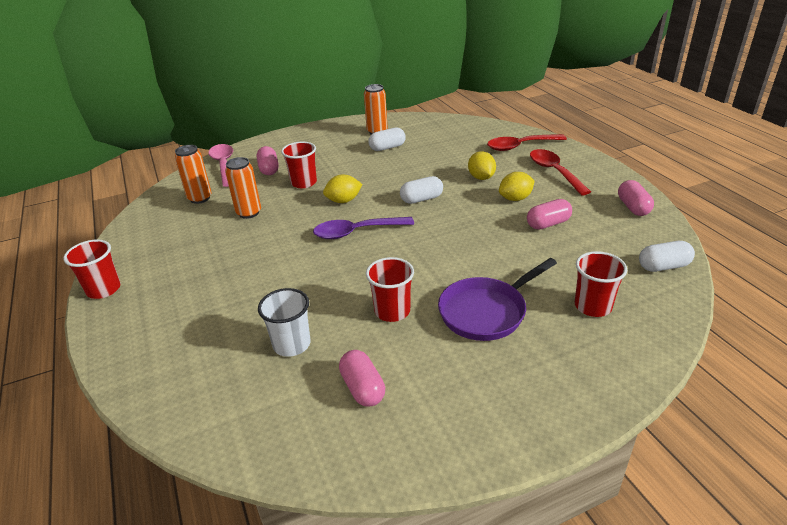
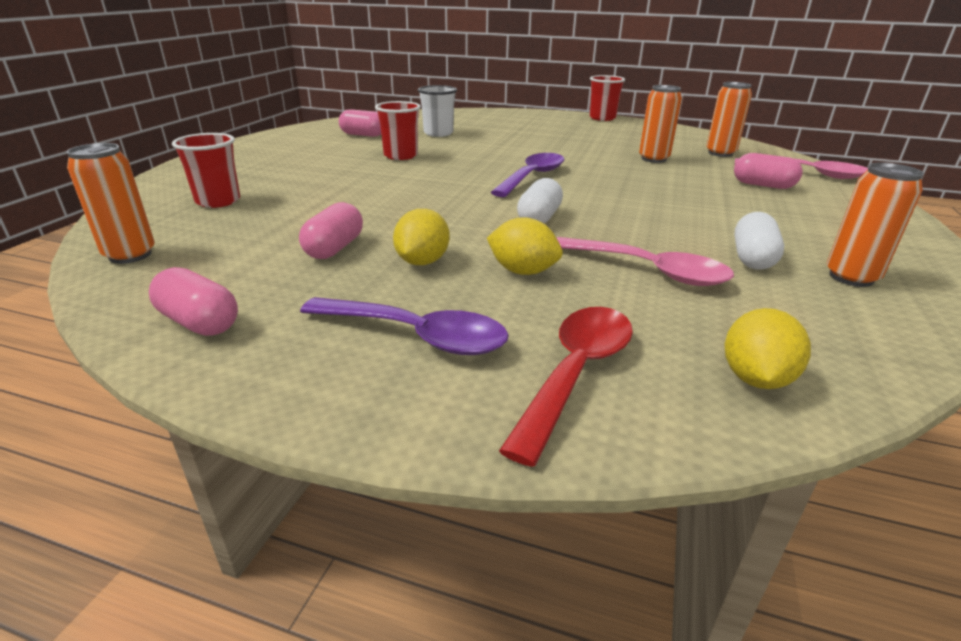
camera: 130 degrees right, 5 degrees down
(304, 183) = (693, 188): red cup -> none
(343, 201) = (610, 190): yellow lemon -> yellow lemon (755, 378)
(434, 159) = (649, 270): none -> pink spoon
(486, 312) = (323, 173): purple pan -> none
(554, 172) = (417, 336): red spoon -> purple spoon
(663, 266) = (130, 255): white capsule -> orange can

